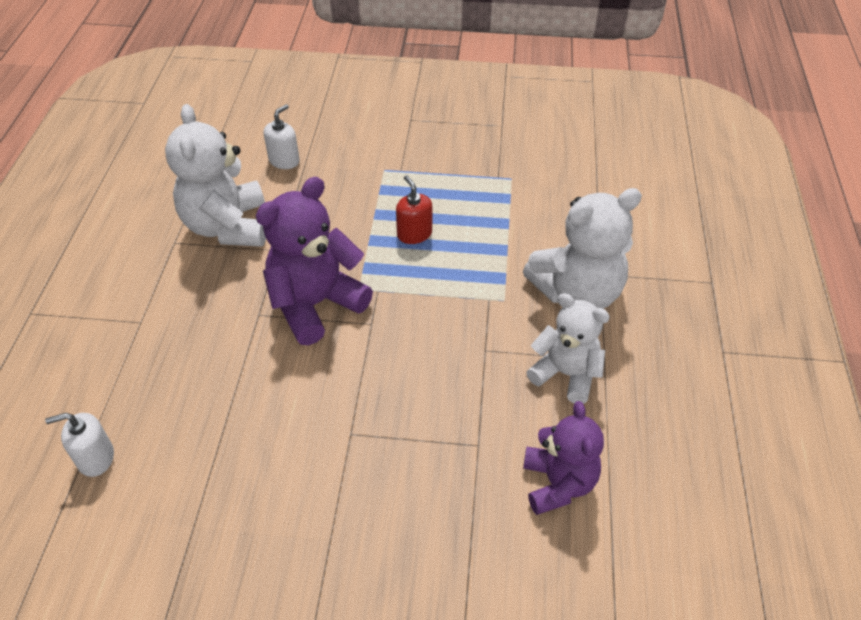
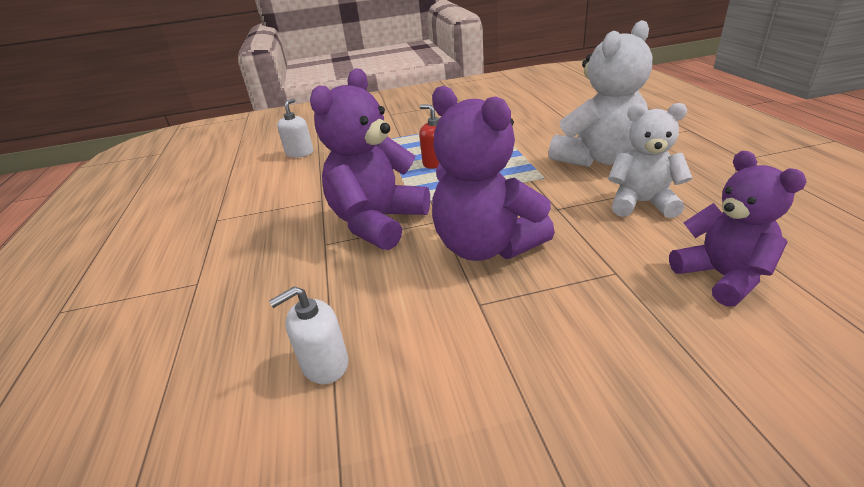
camera: 15 degrees left, 15 degrees down
(96, 458) = (170, 429): white soap dispenser -> white soap dispenser (325, 364)
(227, 226) = (265, 198): white teddy bear -> none
(392, 373) = (486, 246): none -> purple teddy bear

